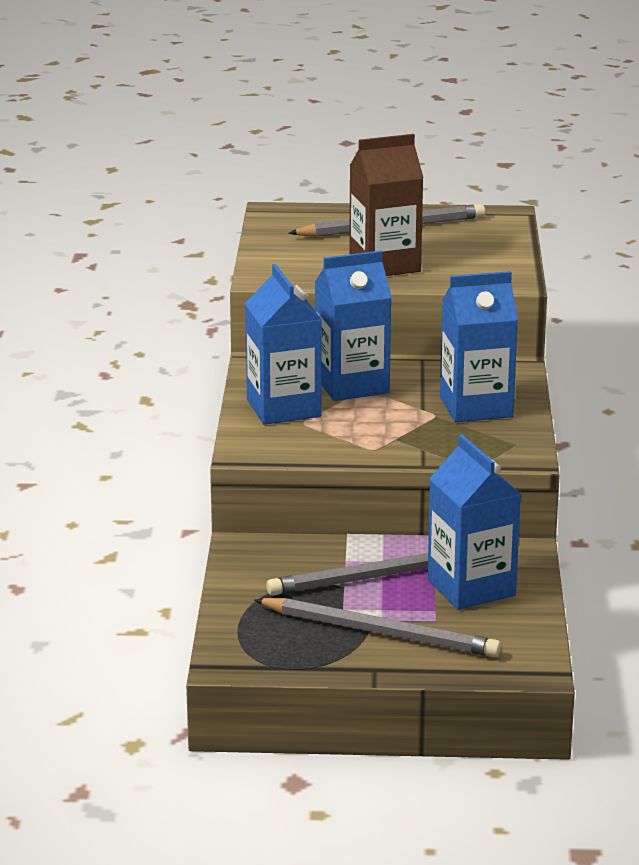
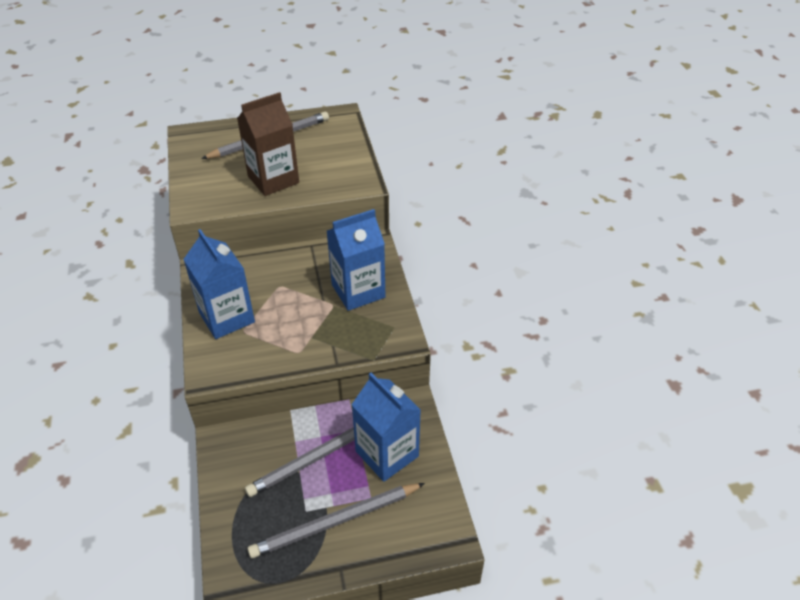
camera: 15 degrees left, 20 degrees up
(352, 385) = (269, 282): blue carton -> none
(380, 632) = (336, 522): grey pencil -> grey pencil turned 150 degrees clockwise

